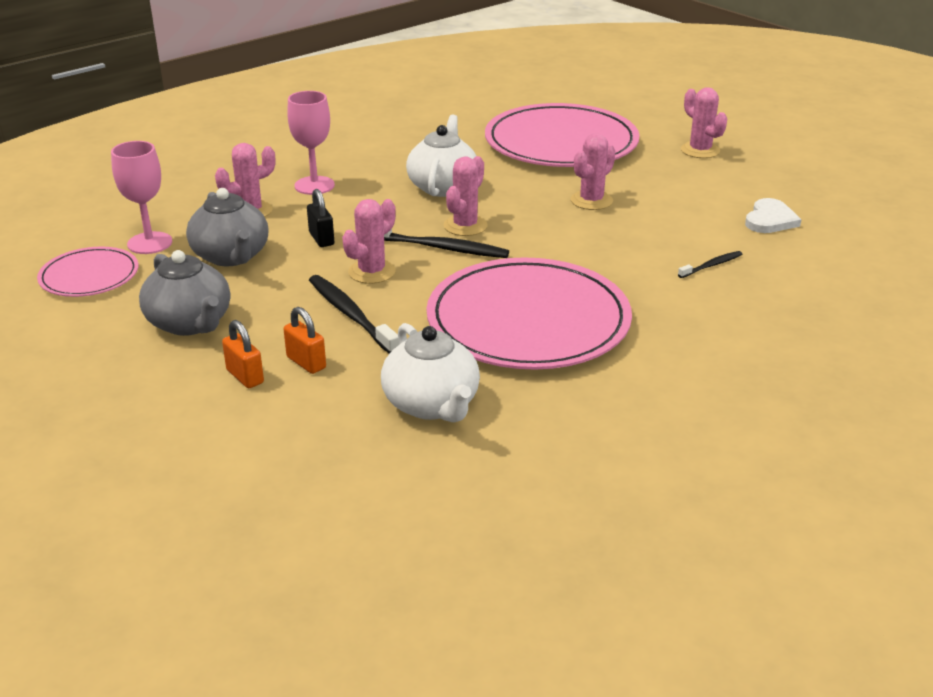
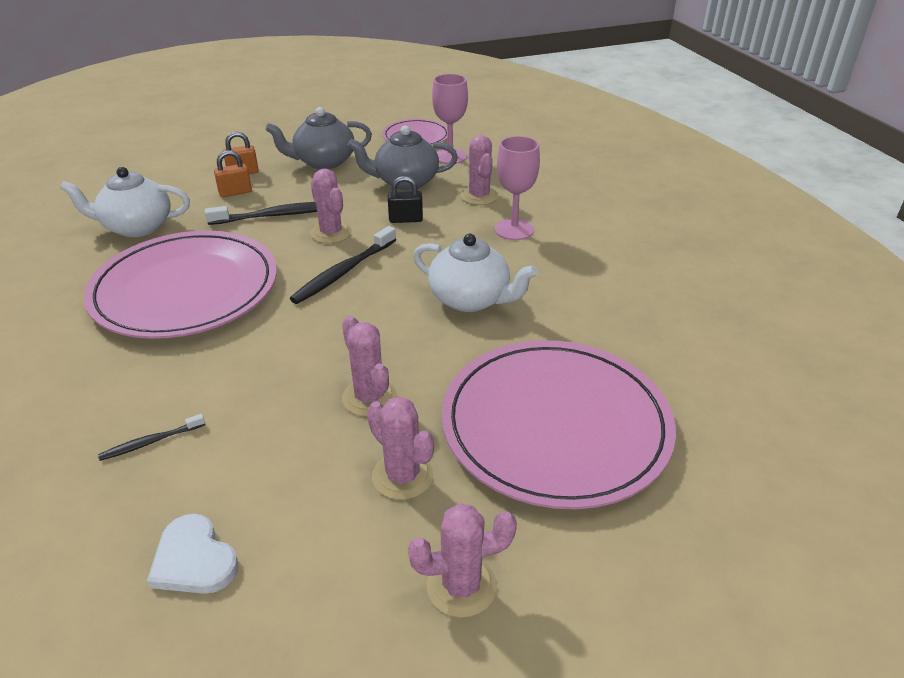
camera: 110 degrees right, 5 degrees up
(465, 226) = (374, 294): pink cactus -> pink cactus (402, 476)
(711, 265) = (151, 442): black toothbrush -> black toothbrush turned 75 degrees clockwise

